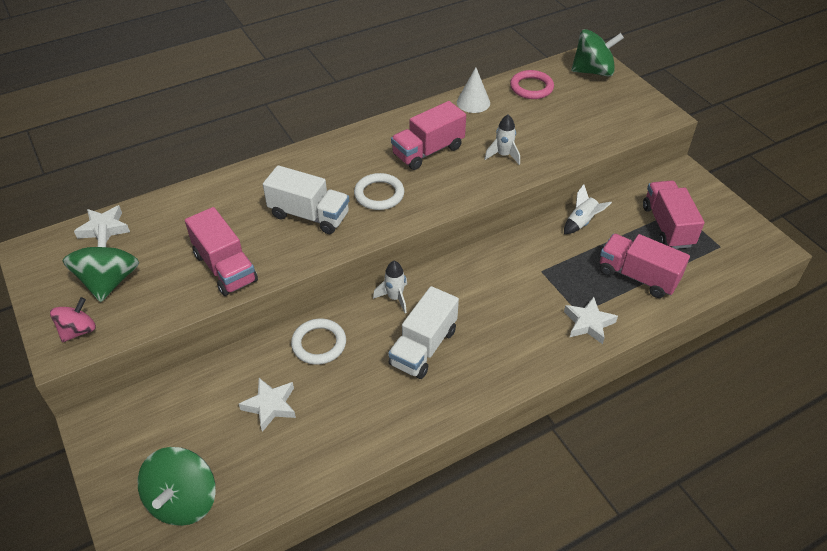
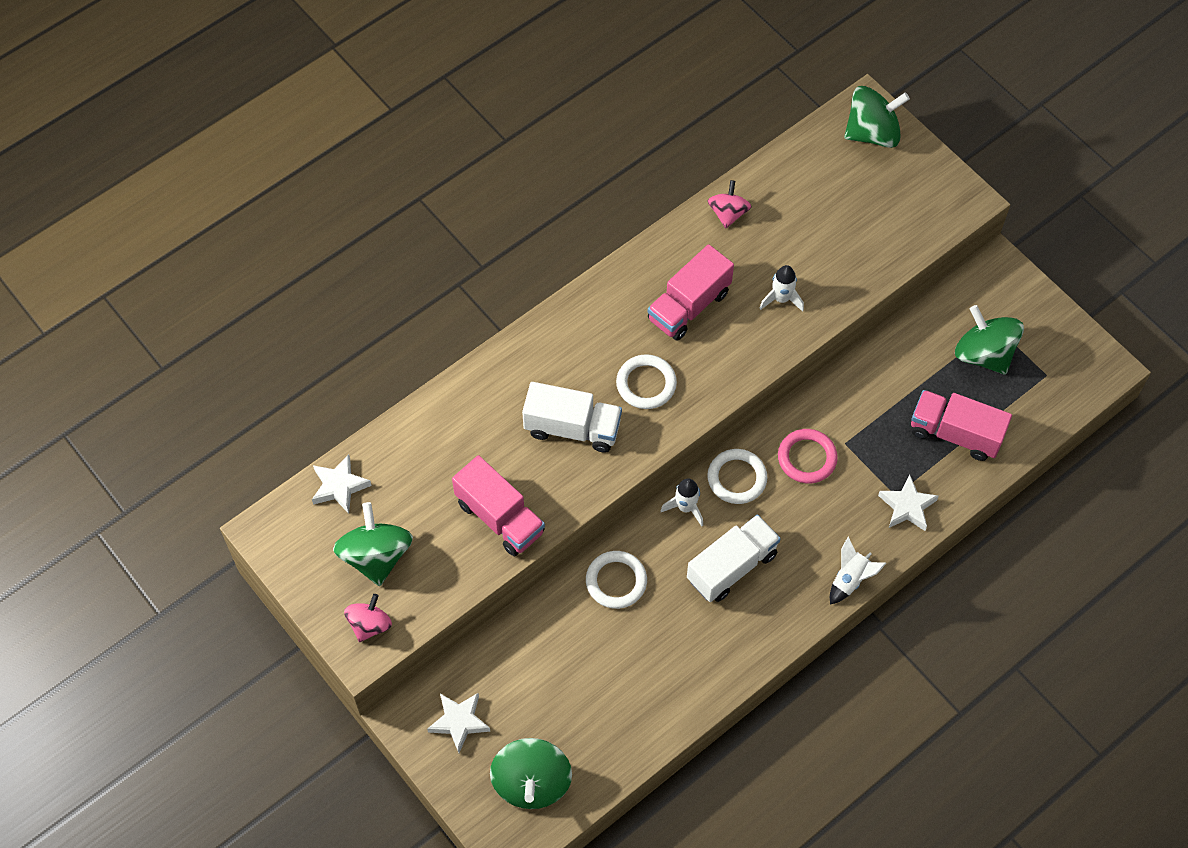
camera: 10 degrees left, 15 degrees up
(270, 406) = (586, 665): white star -> white star (459, 722)
(423, 347) = (732, 567): white truck -> white truck turned 150 degrees counterclockwise
(444, 283) = (737, 478): none -> white ring
(473, 102) = (728, 213): white cone -> pink spinning top
(531, 87) = (797, 175): pink ring -> pink ring (807, 458)
(581, 222) = (882, 364): white rocket -> white rocket (850, 579)
(667, 226) = (984, 354): pink truck -> green spinning top

